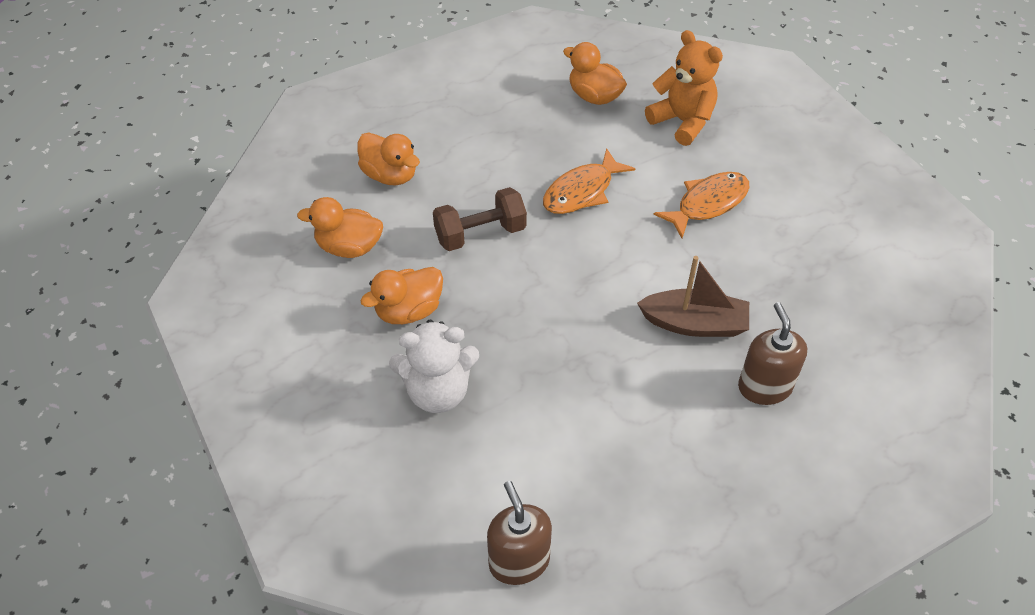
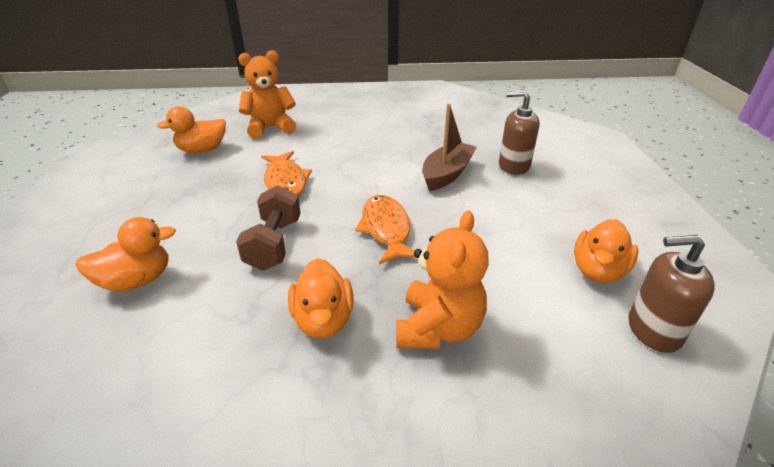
camera: 65 degrees left, 15 degrees down
(349, 247) = (195, 343): orange duck -> orange duck (598, 271)
(438, 391) = (438, 328): white teddy bear -> orange teddy bear
(708, 203) = (349, 140): orange fish -> orange fish (386, 229)

